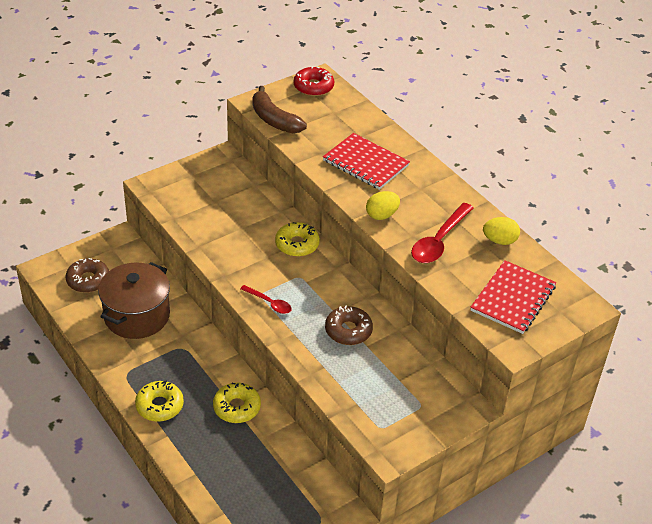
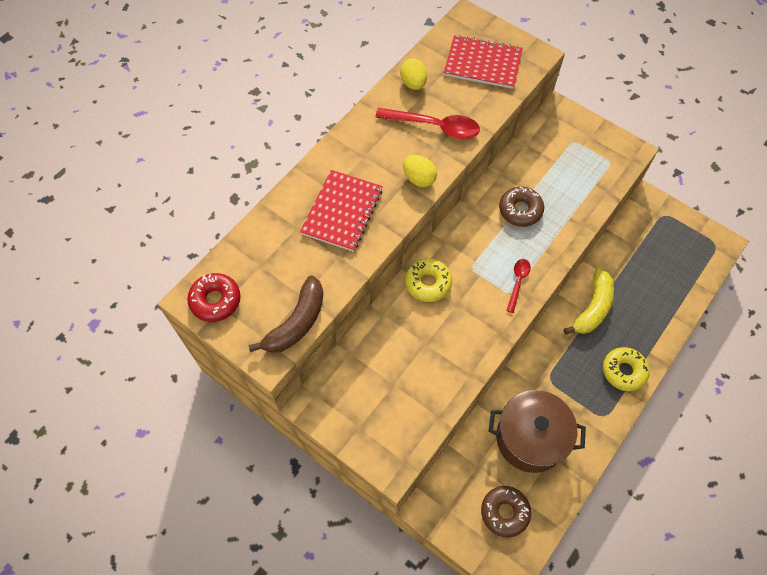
camera: 105 degrees left, 20 degrees up
(237, 407) = (593, 308): yellow donut -> yellow banana

